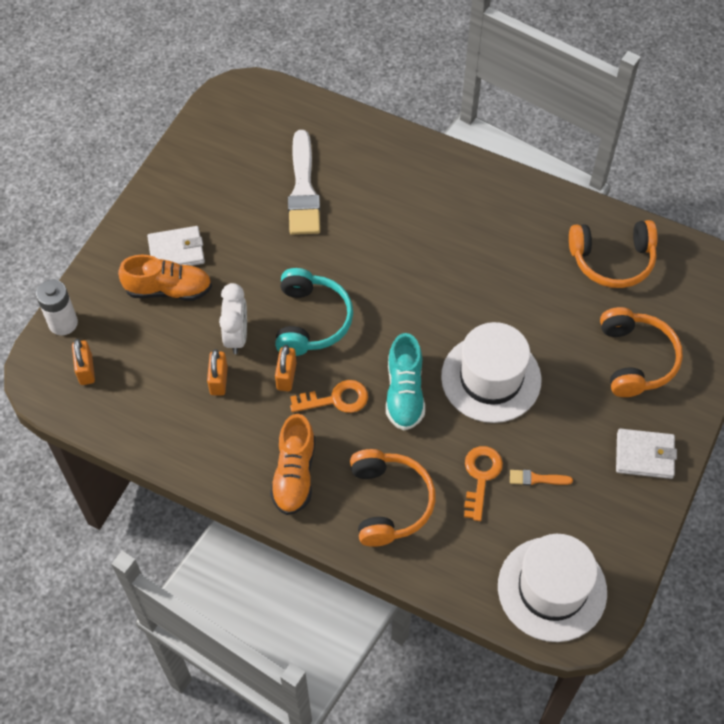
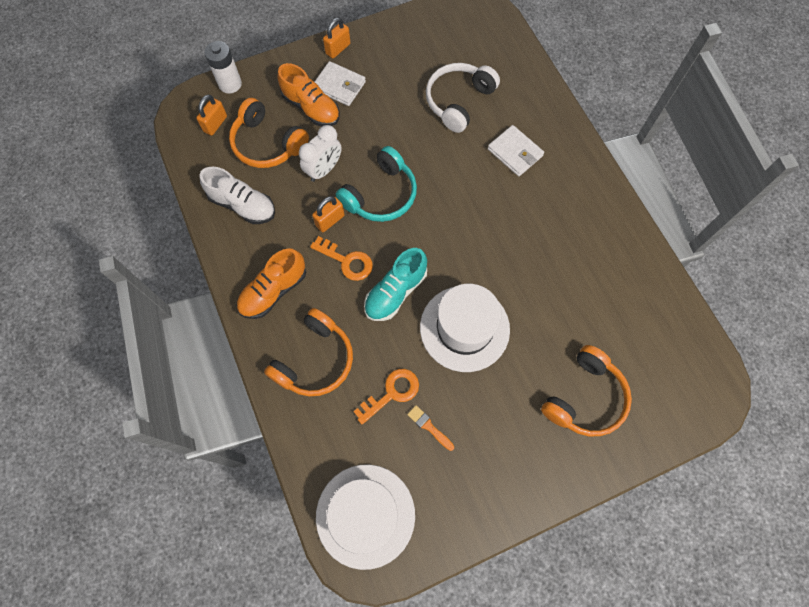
camera: 40 degrees right, 10 degrees up
(189, 423) = (242, 205): none -> white shoe
(219, 380) = (286, 191): orange padlock -> orange padlock (338, 49)
(303, 190) = (458, 101): white brush -> white headphones
(612, 260) = (636, 310): orange headphones -> orange headphones (267, 143)
(644, 455) = (524, 475): white wallet -> white wallet (515, 152)

